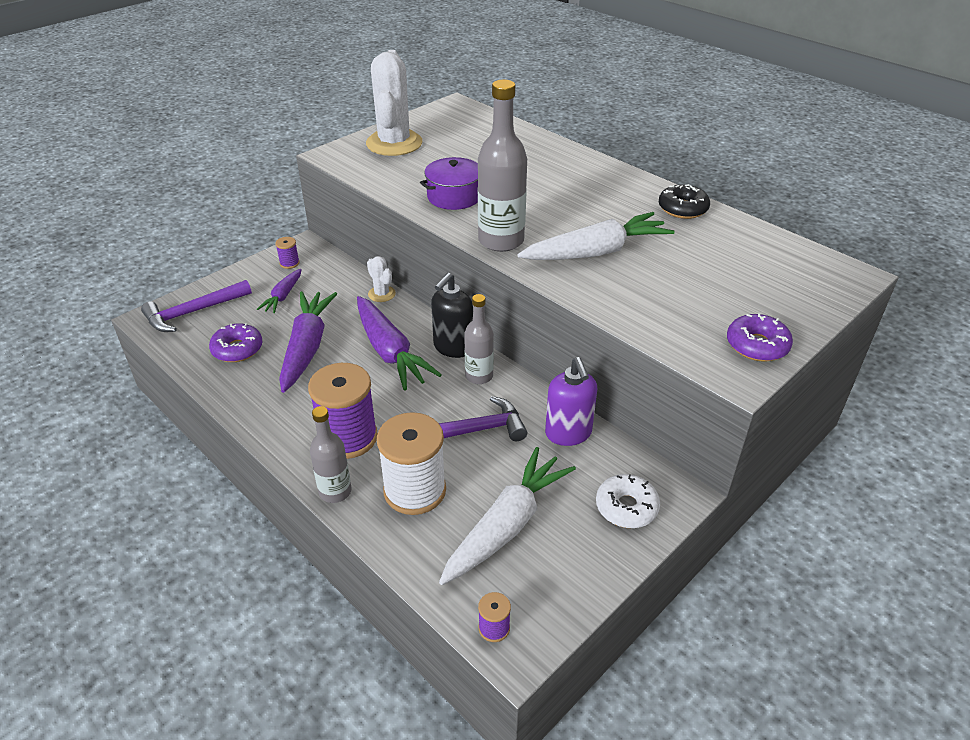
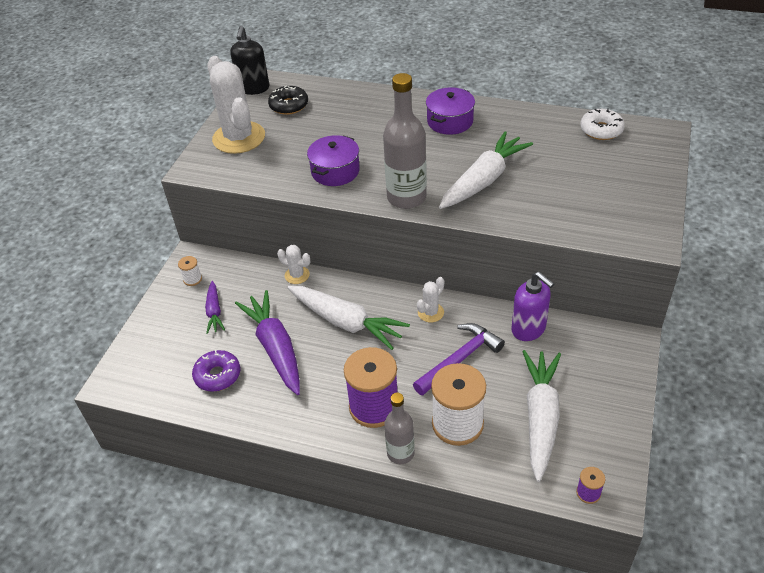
camera: 25 degrees left, 5 degrees up
(194, 312) = (147, 359): purple hammer -> none
(289, 263) = (192, 279): purple spool -> white spool
(390, 352) = (346, 322): purple carrot -> white carrot
(453, 347) = (392, 297): black soap dispenser -> black soap dispenser (253, 88)
(479, 376) = (430, 312): grey bottle -> white cactus
(610, 191) = (450, 121): none -> purple pot
(626, 507) = (607, 366): white donut -> white donut (601, 130)
(682, 209) = (514, 118): black donut -> black donut (289, 105)
(757, 345) = (646, 213): purple donut -> none

